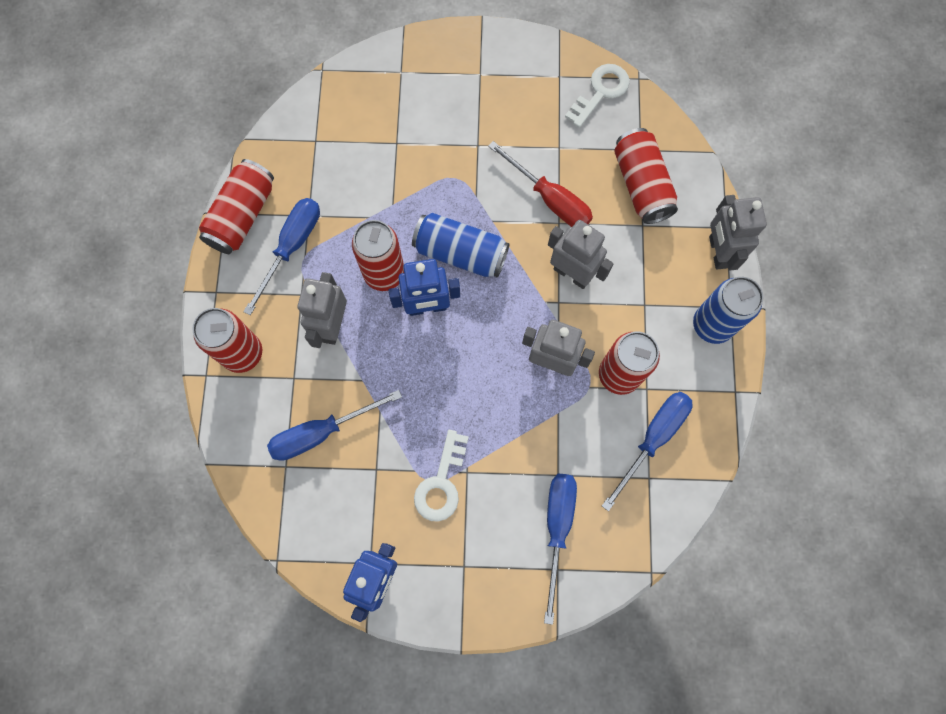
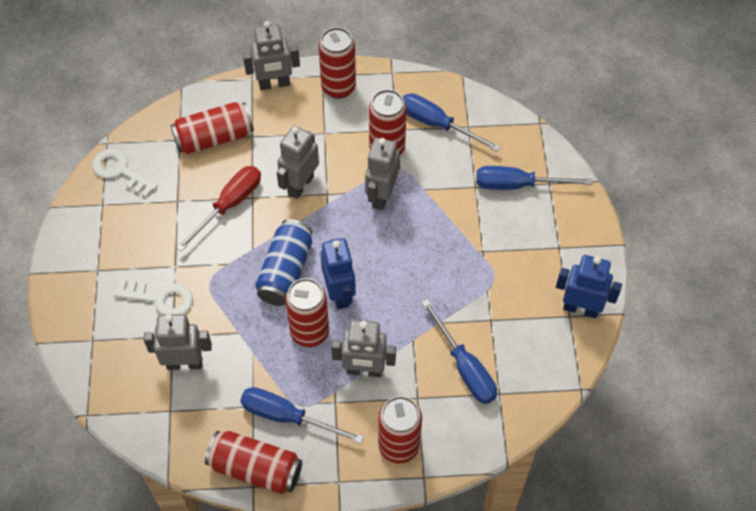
camera: 95 degrees left, 15 degrees down
(364, 153) = (184, 363): none -> grey robot
(441, 483) = (495, 269): white key -> white key (161, 298)
(712, 325) = (338, 87): blue can -> red can

